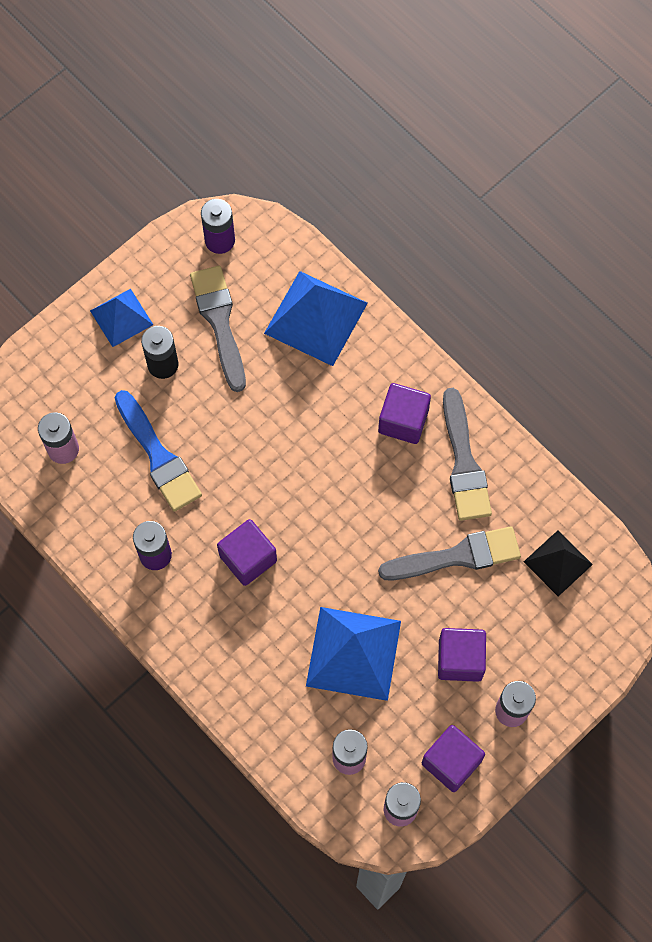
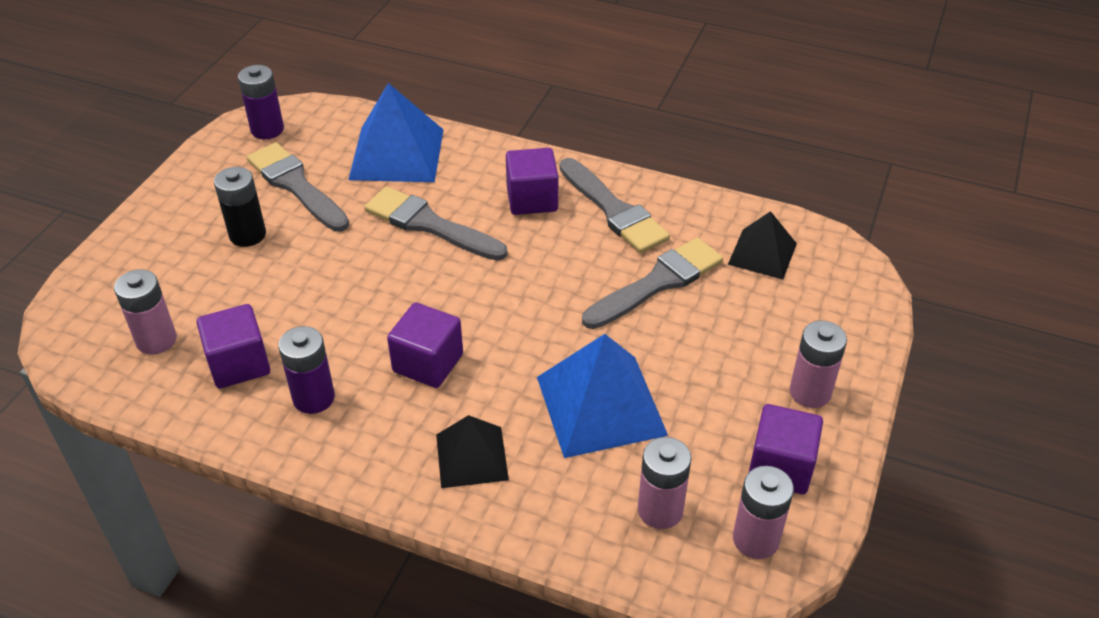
camera: 25 degrees left, 25 degrees down
(121, 317) = (183, 213): blue pyramid -> none
(158, 456) = (277, 310): blue brush -> none
(243, 656) = (472, 457): none -> black pyramid
(308, 414) = (429, 225): none -> grey brush
(460, 659) = (722, 367): purple cube -> purple cube (239, 364)

